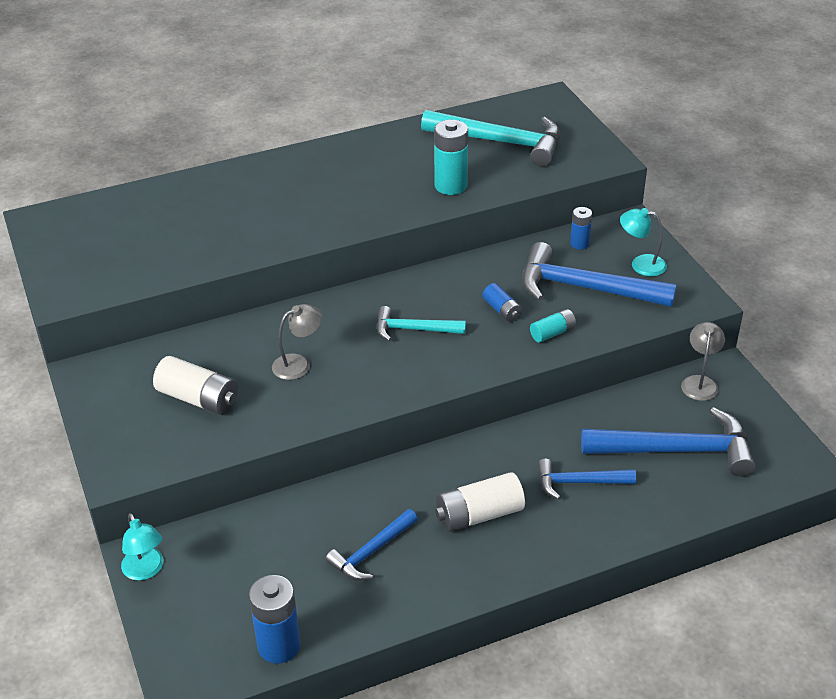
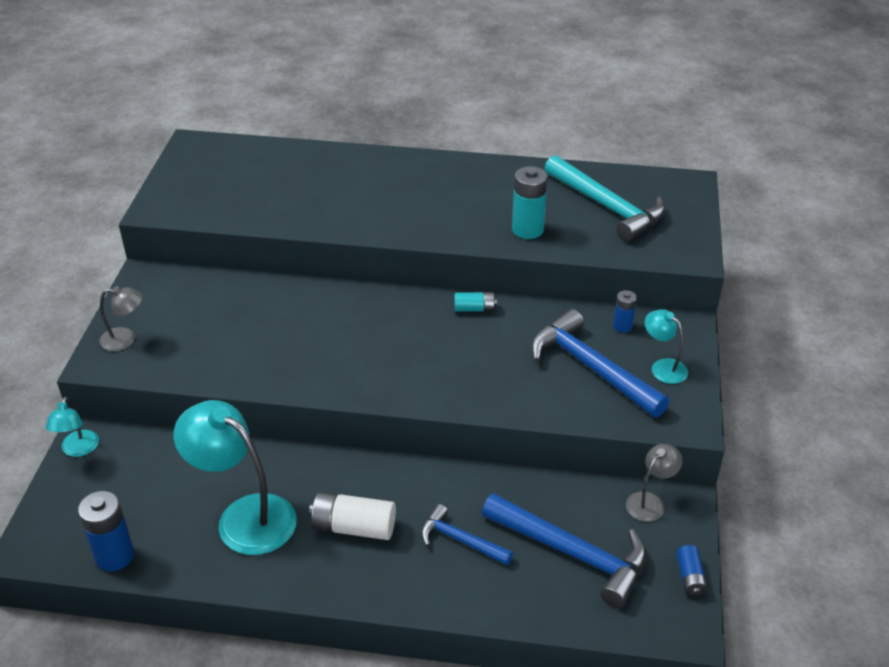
camera: 30 degrees right, 0 degrees up
(198, 398) = (202, 330): white battery -> none
(298, 364) = (298, 334): grey lamp -> grey lamp (125, 339)
(371, 552) = (244, 516): blue hammer -> turquoise lamp
(413, 329) = (412, 343): turquoise hammer -> none
(502, 310) = (500, 357): blue battery -> blue battery (690, 577)
(552, 333) = (526, 395): turquoise battery -> turquoise battery (474, 309)

